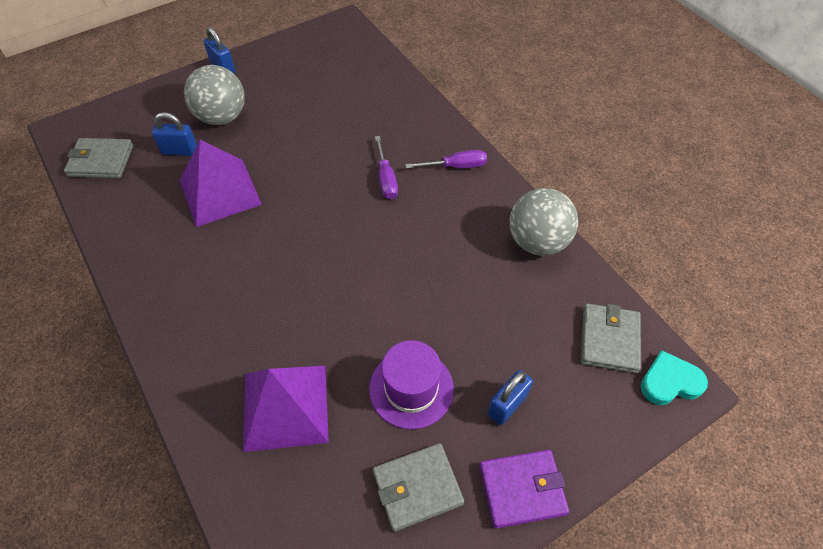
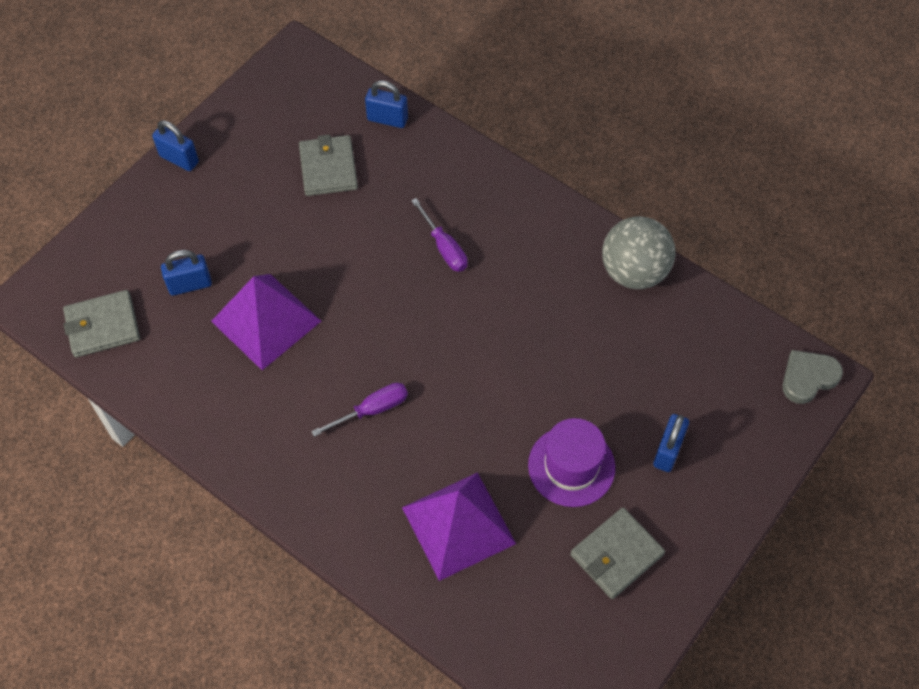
camera: 20 degrees left, 5 degrees up
(222, 117) = (215, 226): grey ball -> none
(387, 80) = (387, 119): none -> blue padlock
(456, 166) = (514, 209): purple screwdriver -> purple screwdriver (372, 410)
(522, 489) = (710, 523): purple wallet -> none
(609, 340) = (739, 355): grey wallet -> grey wallet (328, 168)
(670, 382) = (808, 378): turquoise heart -> grey heart

